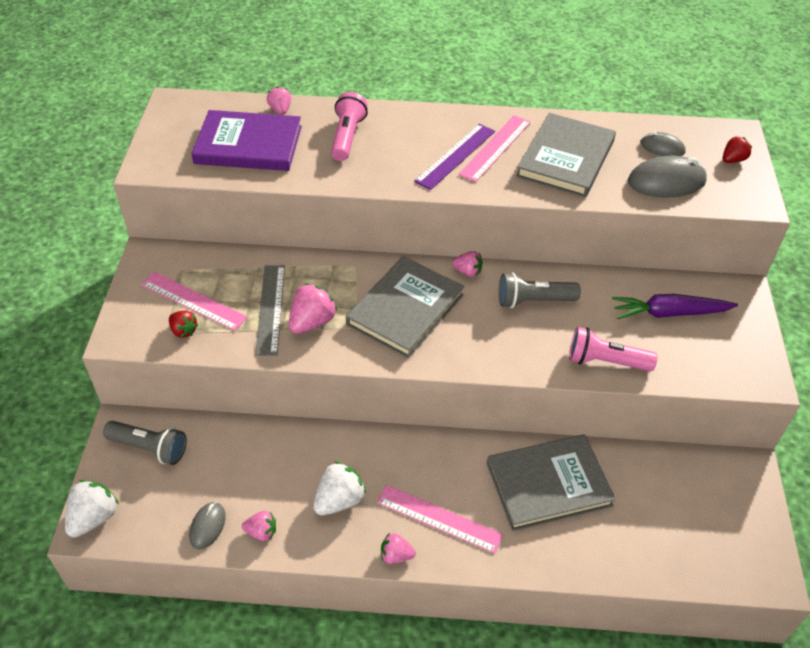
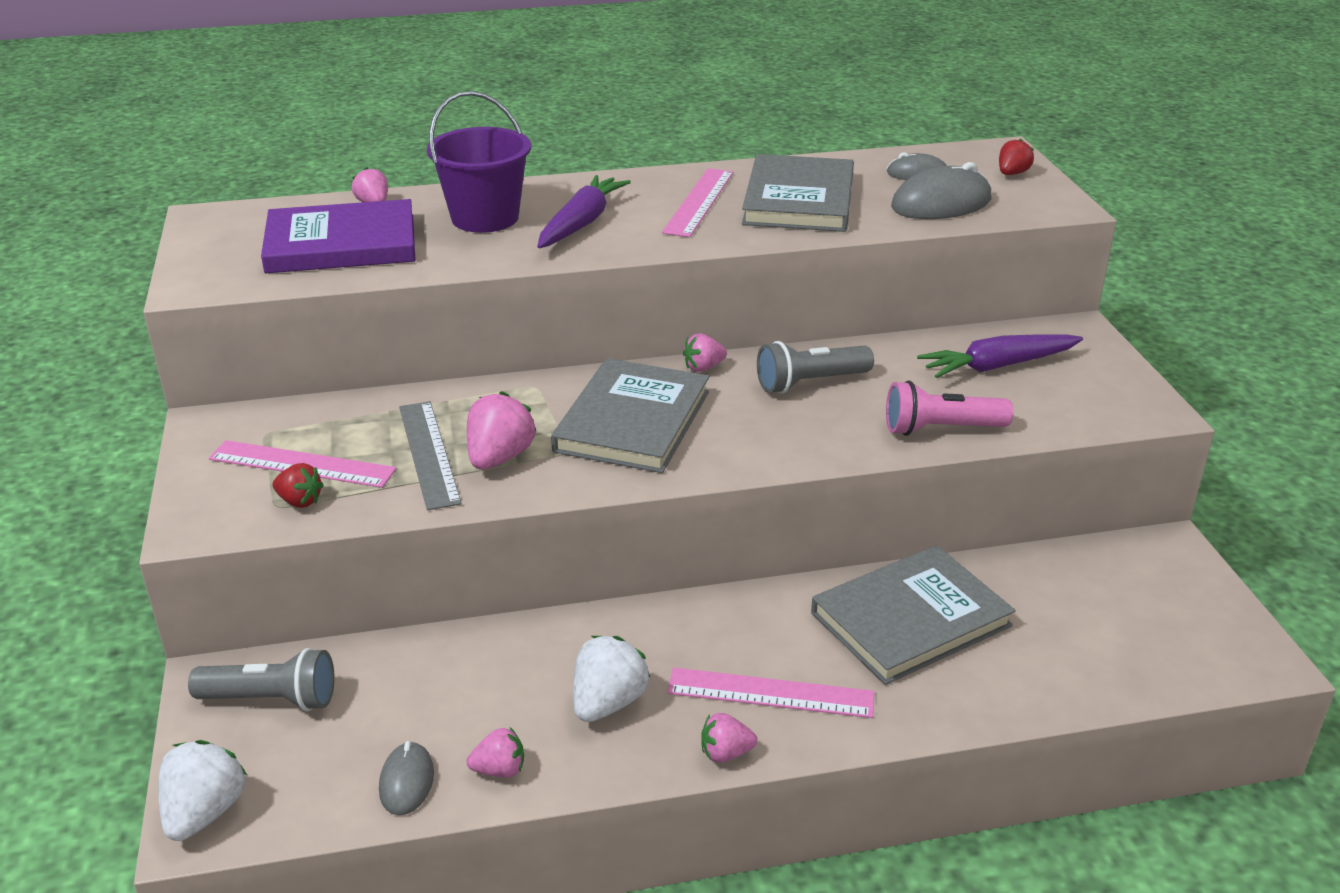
camera: 15 degrees left, 15 degrees down
(347, 137) = (485, 218): pink flashlight -> purple bucket
(408, 154) = (581, 223): none -> purple carrot
(455, 156) = (648, 216): purple ruler -> none
(467, 272) = (703, 367): pink strawberry -> pink strawberry turned 150 degrees clockwise

